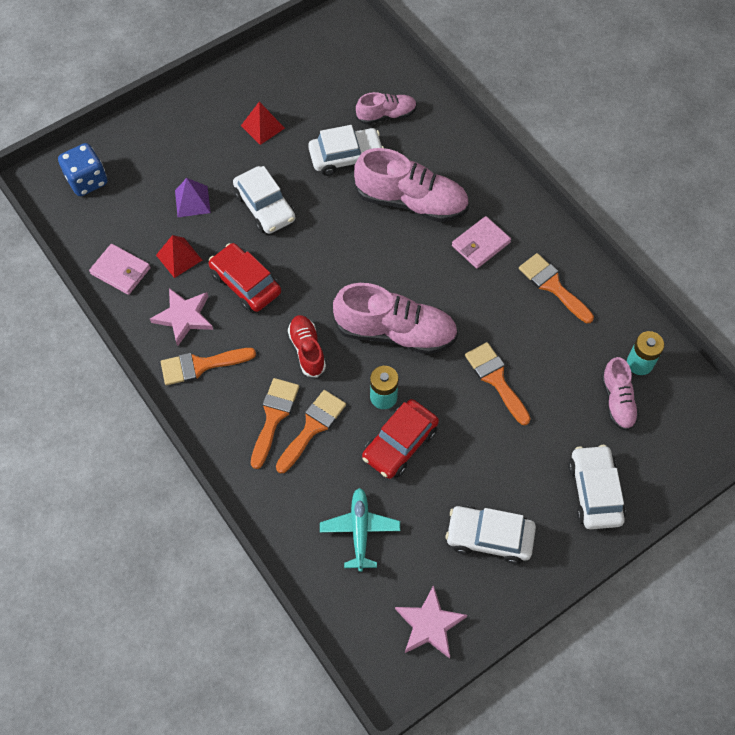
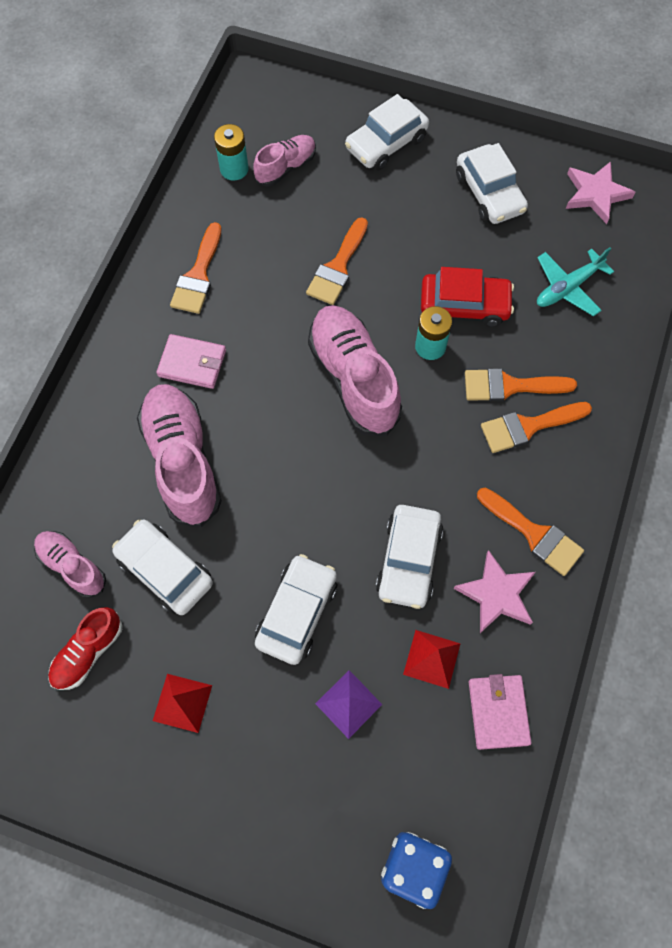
camera: 125 degrees left, 5 degrees up
(245, 283) = (408, 560): red car -> white car
(307, 350) = (436, 445): red shoe -> red shoe (88, 652)

